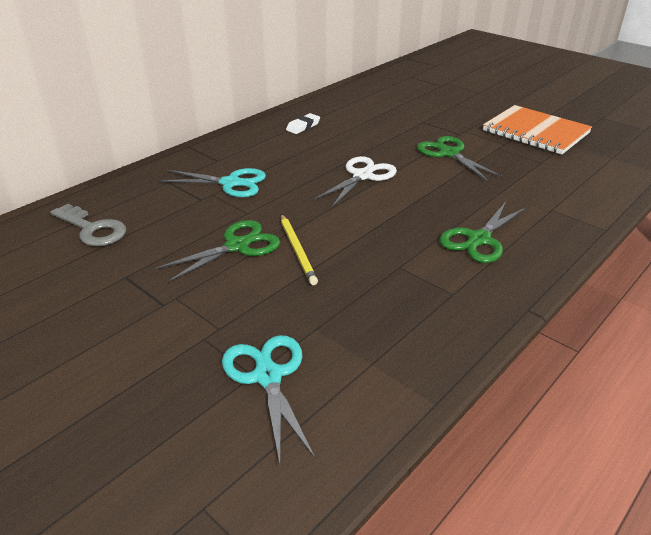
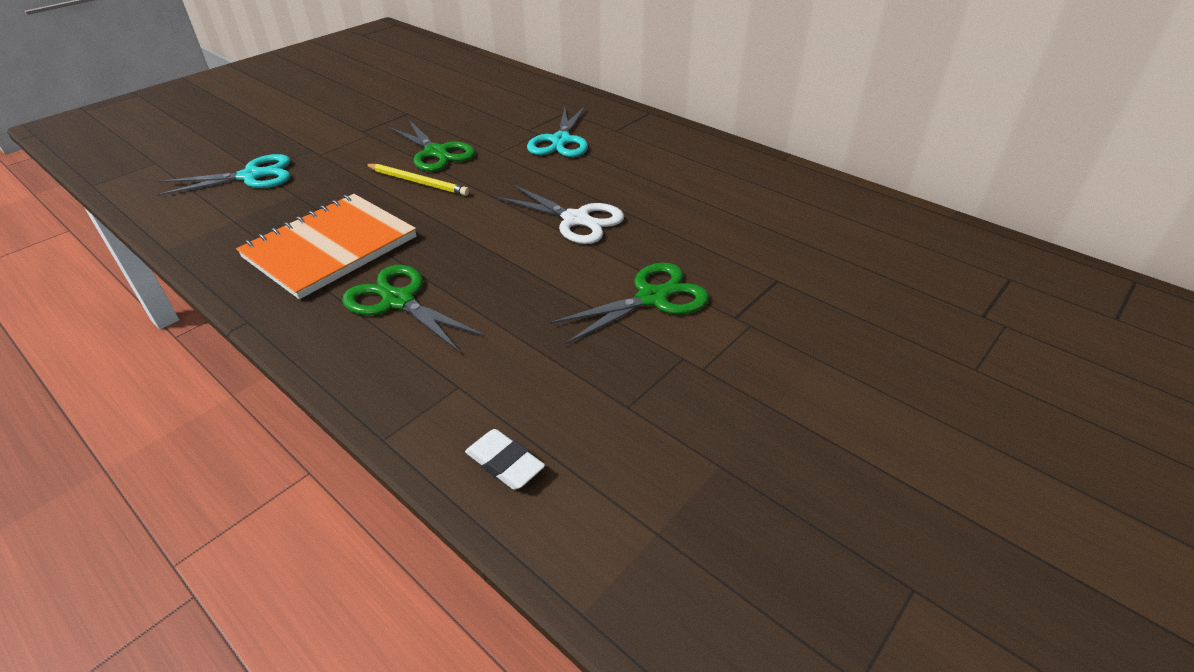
camera: 90 degrees right, 5 degrees up
(92, 229) = (482, 92): grey key -> none
(297, 250) = (418, 182): yellow pencil -> yellow pencil turned 135 degrees counterclockwise
(303, 126) = (723, 175): white eraser -> white eraser (505, 463)
(535, 132) = (770, 425): orange notebook -> orange notebook (330, 247)

